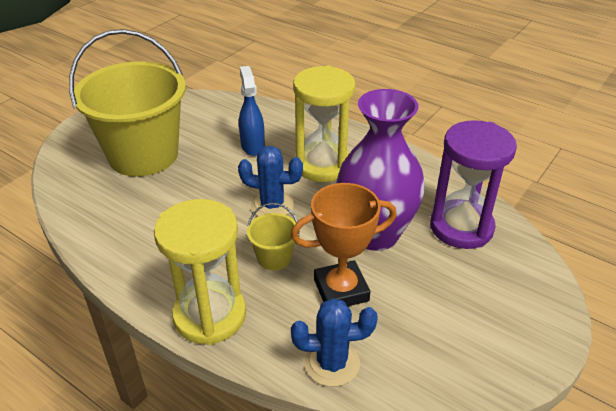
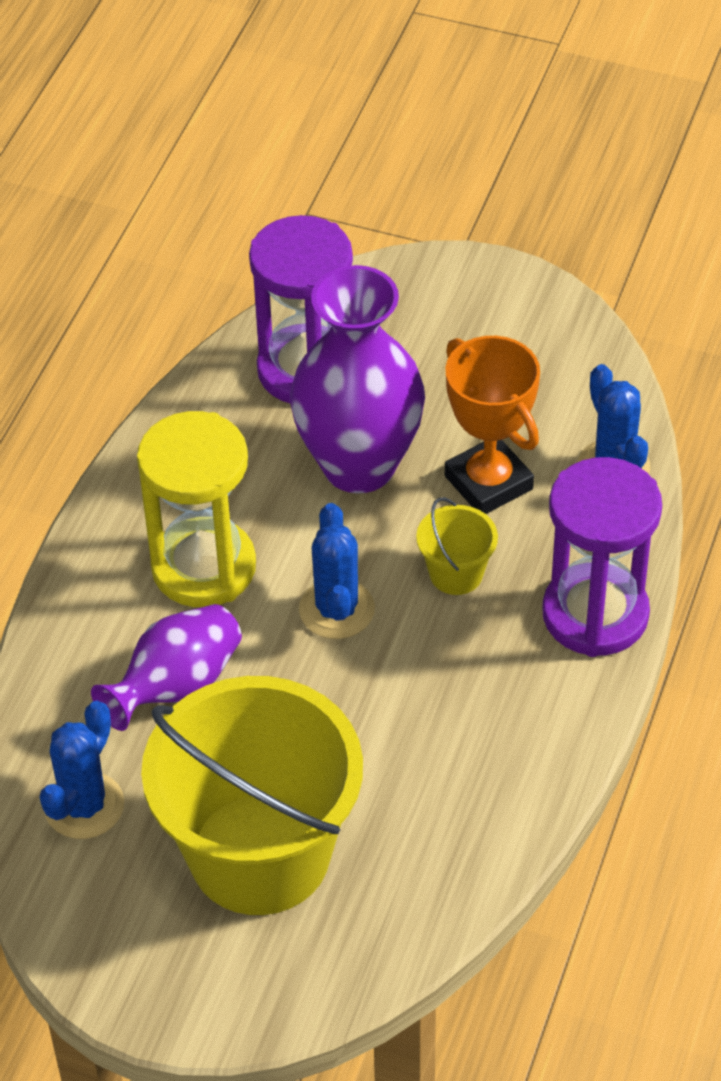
camera: 105 degrees left, 10 degrees up
(204, 113) = (84, 806): none -> blue cactus
(210, 315) = (595, 614): yellow hourglass -> purple hourglass
(252, 146) = (176, 686): blue spray bottle -> purple vase

